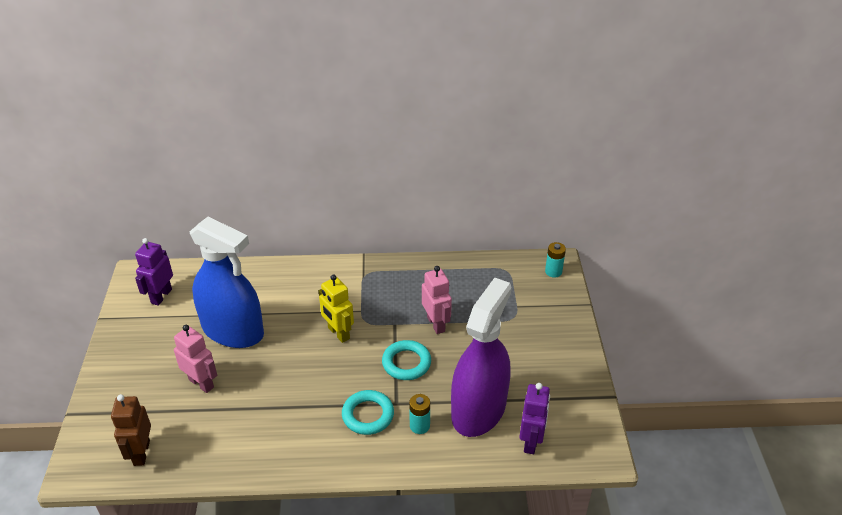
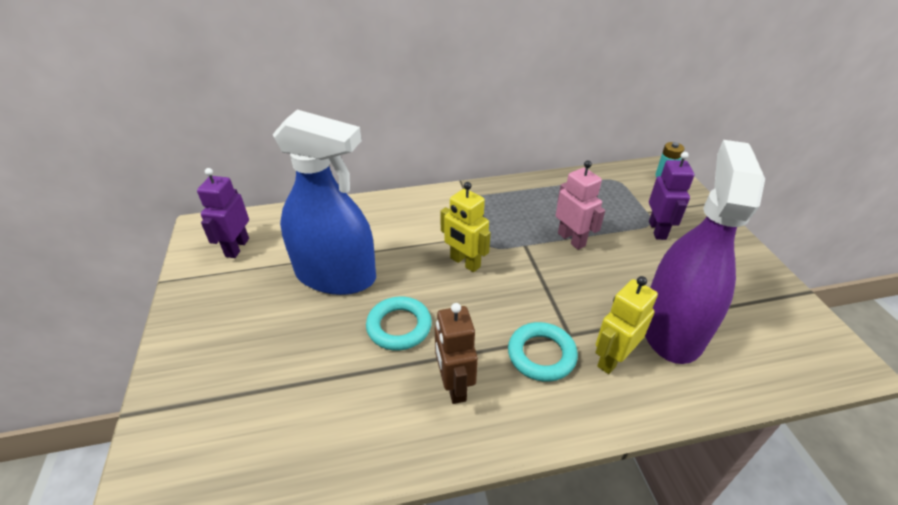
camera: 10 degrees left, 0 degrees up
(141, 453) = (241, 459): brown robot -> brown robot (454, 386)
(201, 383) = (310, 344): pink robot -> none
(406, 363) = (559, 285): turquoise ring -> turquoise ring (399, 326)
(419, 426) = (612, 359): turquoise battery -> yellow robot
(531, 441) = (757, 358): purple robot -> purple robot (657, 230)

